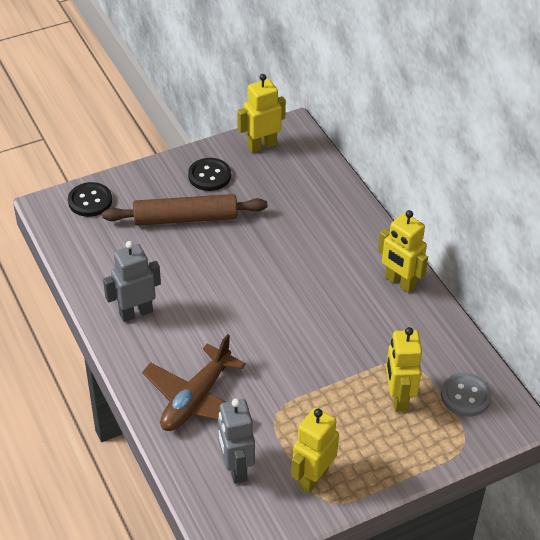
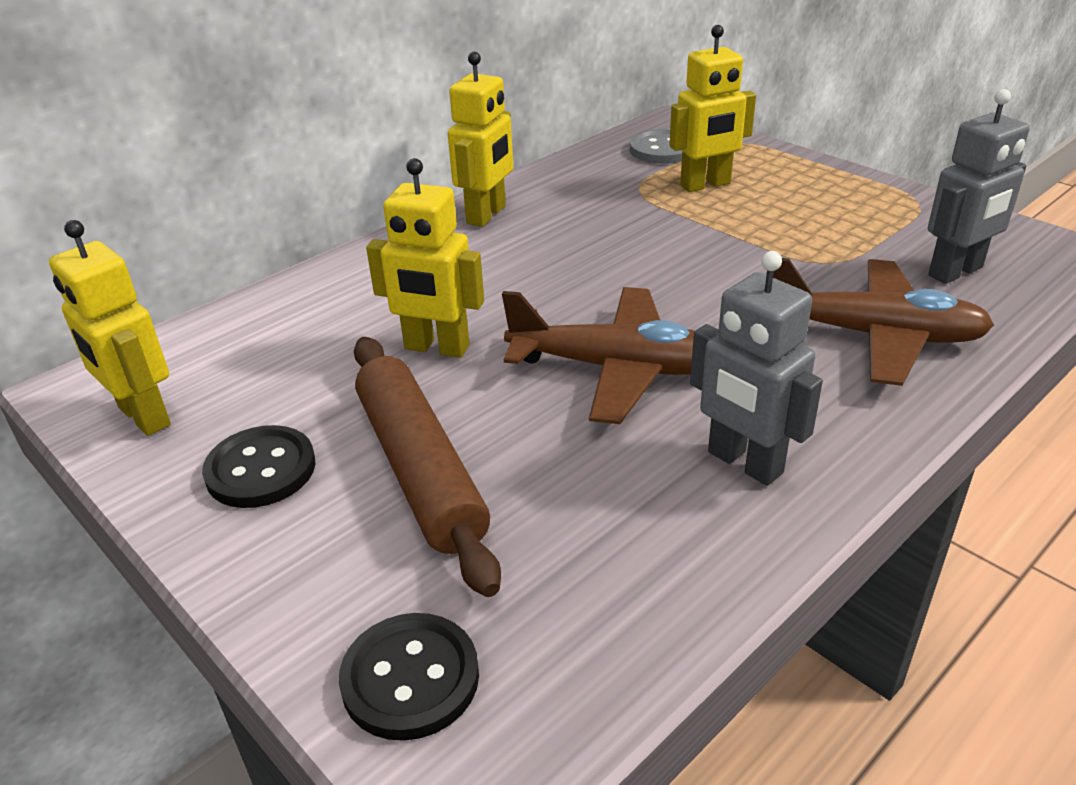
camera: 105 degrees left, 10 degrees down
(220, 293) = (616, 368): none -> brown plane
(313, 478) = (897, 216): yellow robot -> yellow robot (436, 348)

